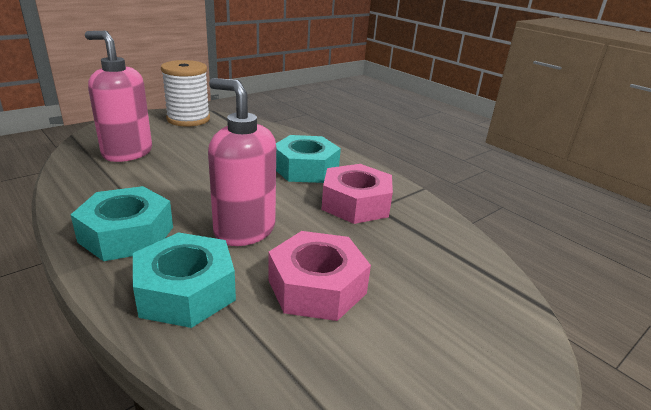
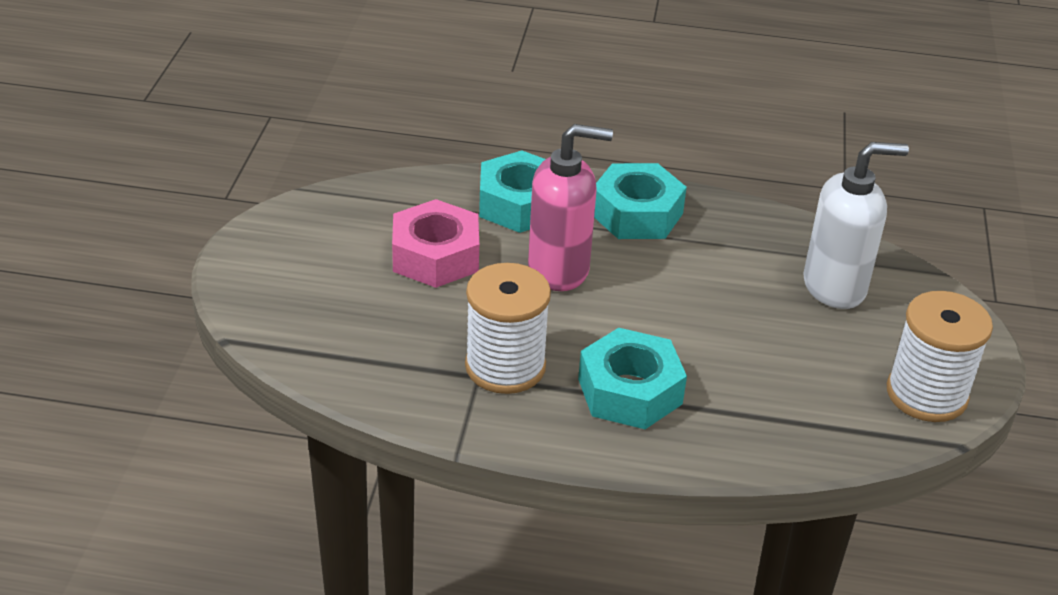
camera: 140 degrees right, 10 degrees up
(127, 153) = (835, 287): pink soap dispenser -> white soap dispenser
(355, 203) = (505, 366): pink nut -> white spool

